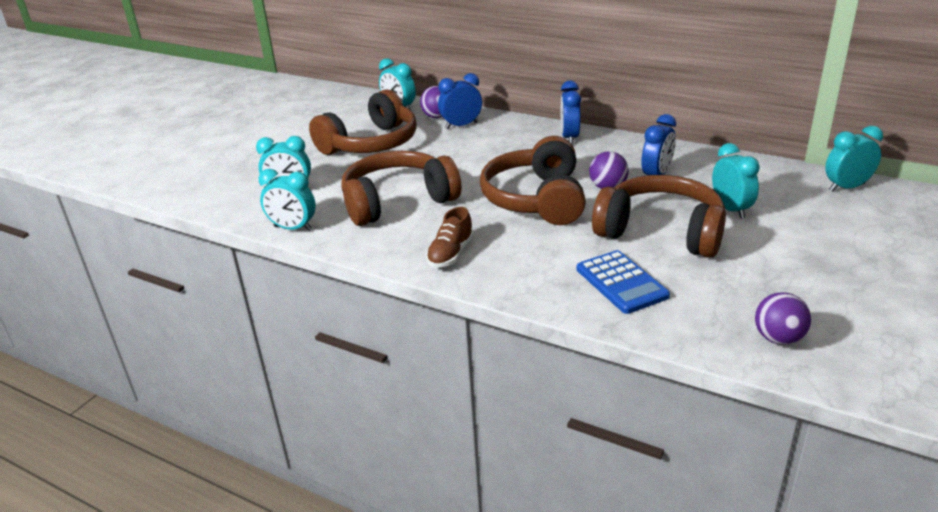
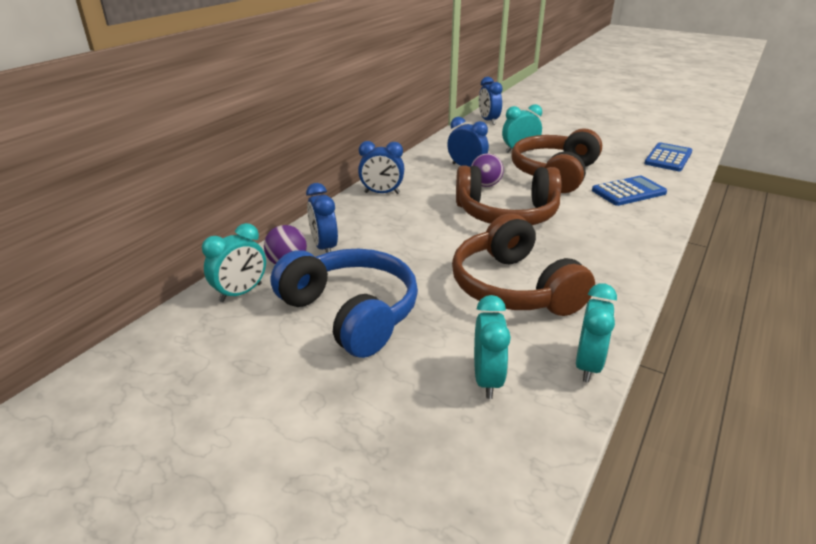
camera: 90 degrees left, 0 degrees up
(371, 144) = (351, 313): brown headphones -> blue headphones
(450, 254) = (613, 256): brown shoe -> none
(778, 338) = (668, 158): purple ball -> blue calculator
(846, 187) = (488, 121): turquoise clock -> blue clock

